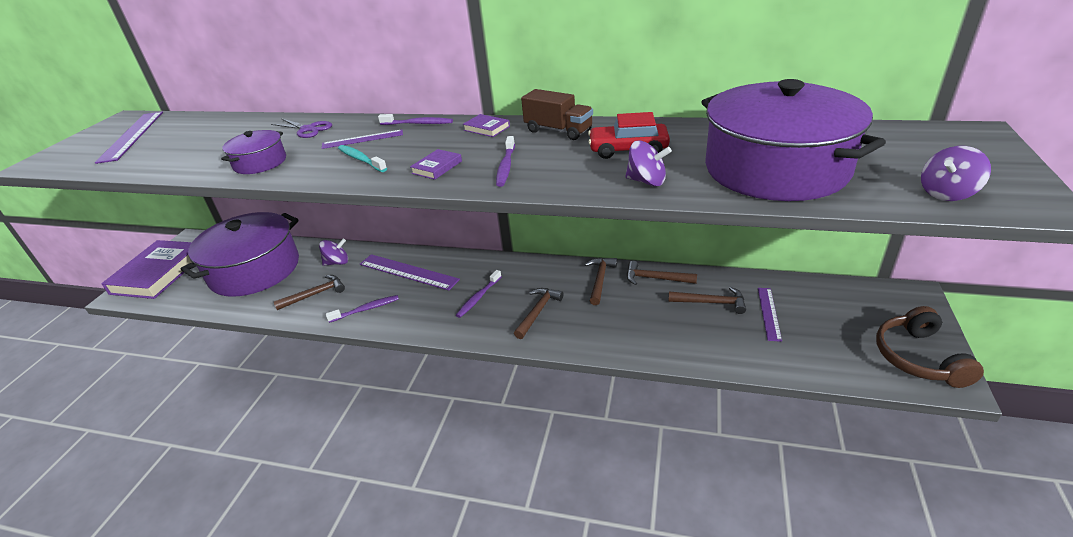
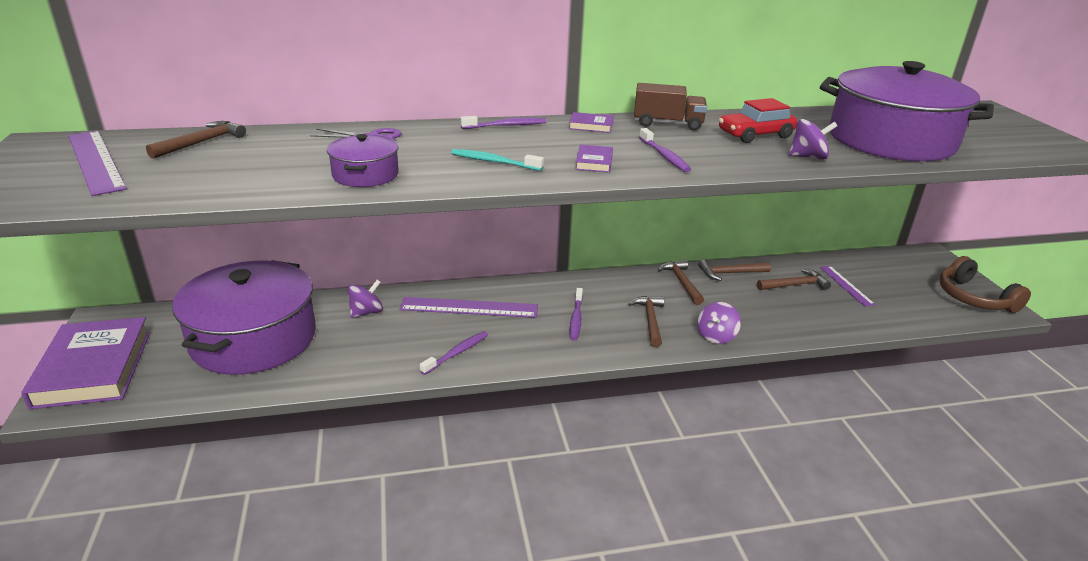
camera: 30 degrees left, 5 degrees down
(315, 294) = (373, 350): brown hammer -> brown hammer (202, 142)
(362, 139) = (462, 143): purple ruler -> none
(947, 193) = (1020, 147): purple spinning top -> purple spinning top (716, 336)

